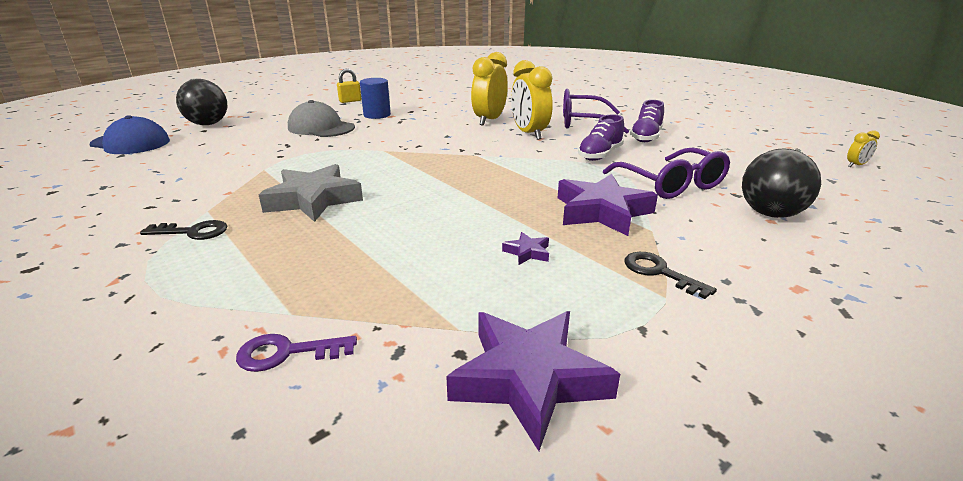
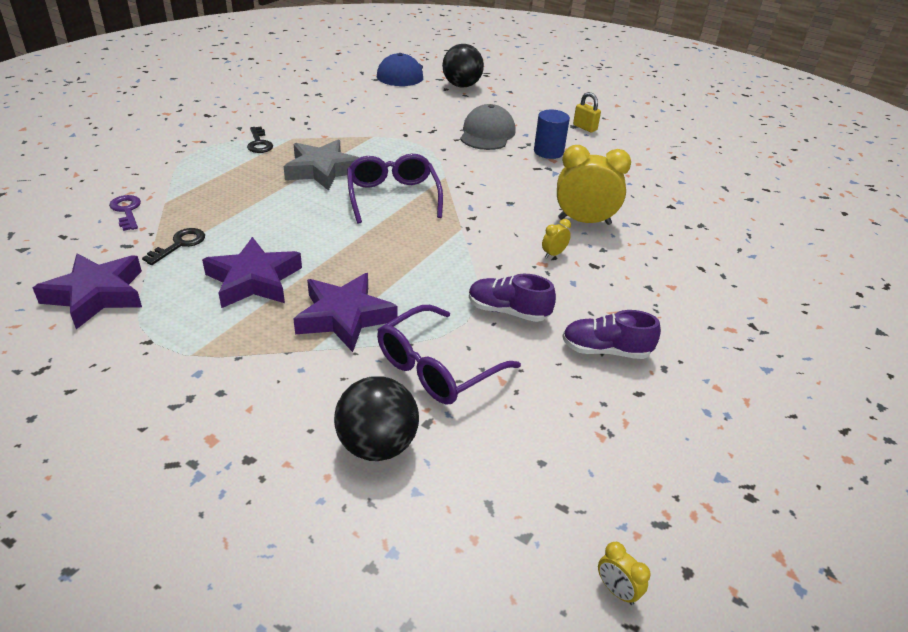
camera: 70 degrees right, 10 degrees up
(527, 252) = (254, 280): purple star -> purple star, size x2.34
(529, 134) = (553, 254): yellow clock -> yellow clock, size x0.44
(583, 122) = (633, 293): purple glasses -> purple glasses (393, 196)
(659, 272) = (229, 352): black key -> black key (179, 244)

